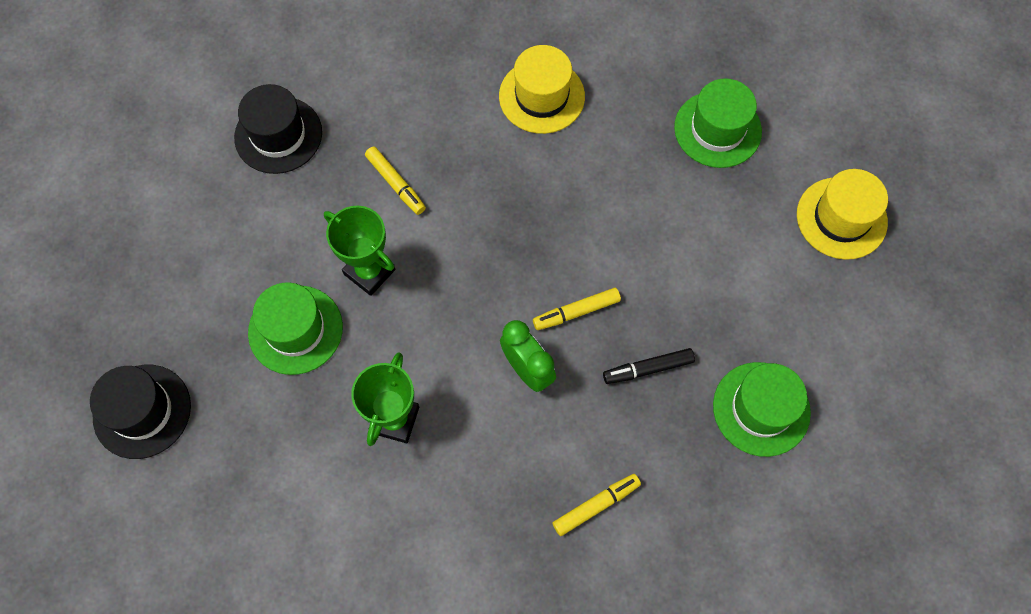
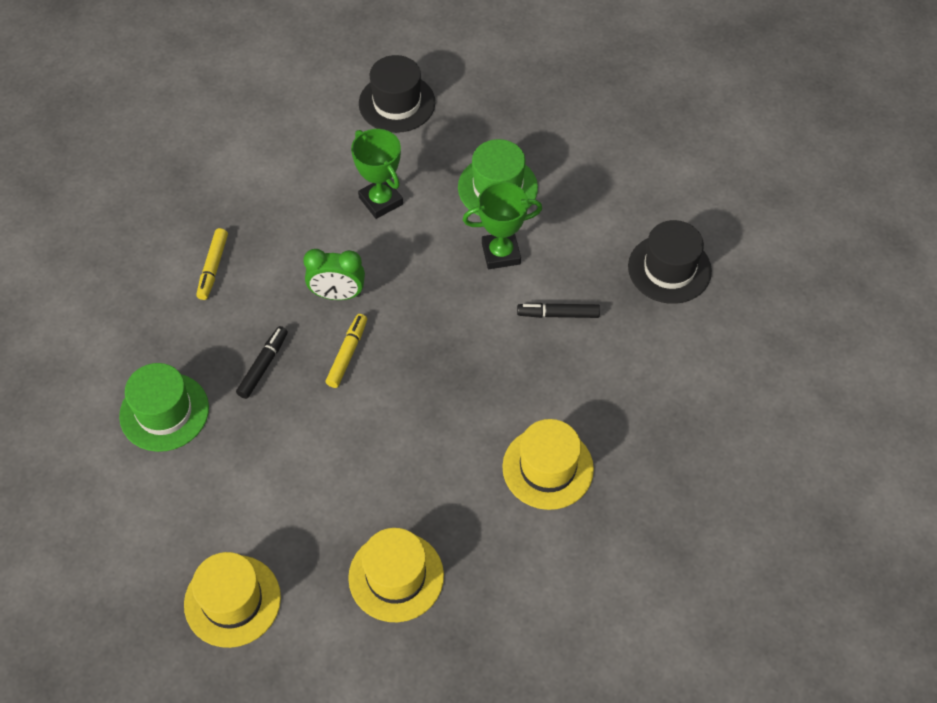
camera: 130 degrees right, 10 degrees down
(142, 411) = (518, 83): black hat -> black hat (397, 103)
(396, 184) = (558, 314): yellow marker -> black marker
(717, 129) = (396, 576): green hat -> yellow hat

